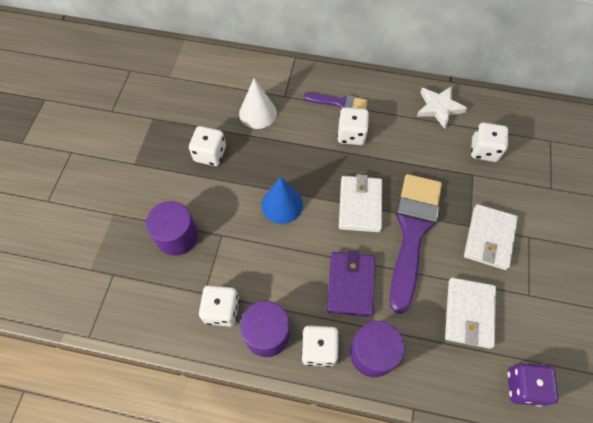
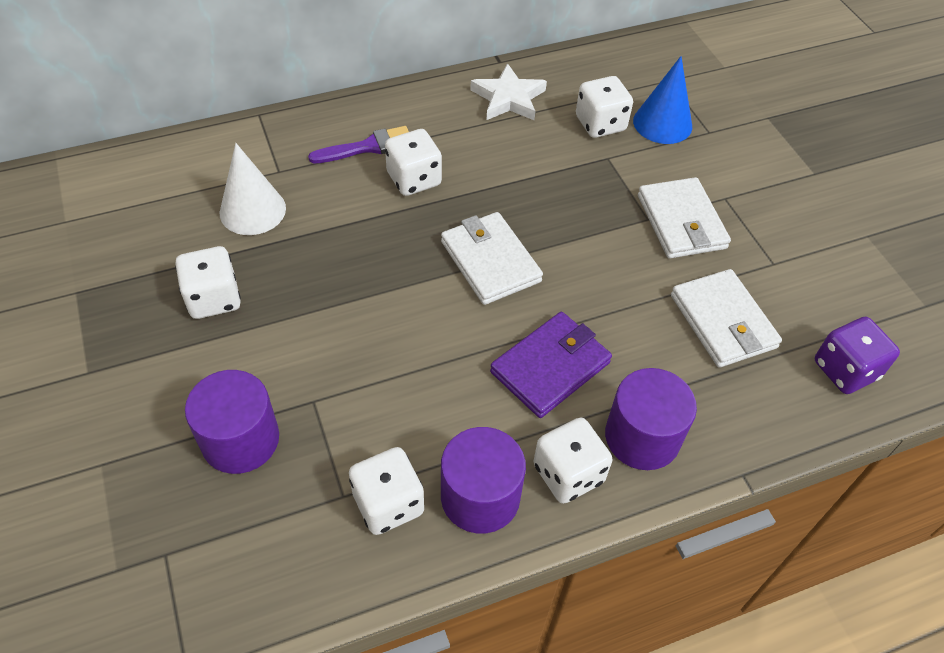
camera: 35 degrees left, 10 degrees down
(282, 205) = (378, 314): blue cone -> blue cone (662, 123)
(350, 284) = (550, 367): purple wallet -> purple wallet turned 75 degrees clockwise
(412, 232) = (583, 260): purple brush -> none

